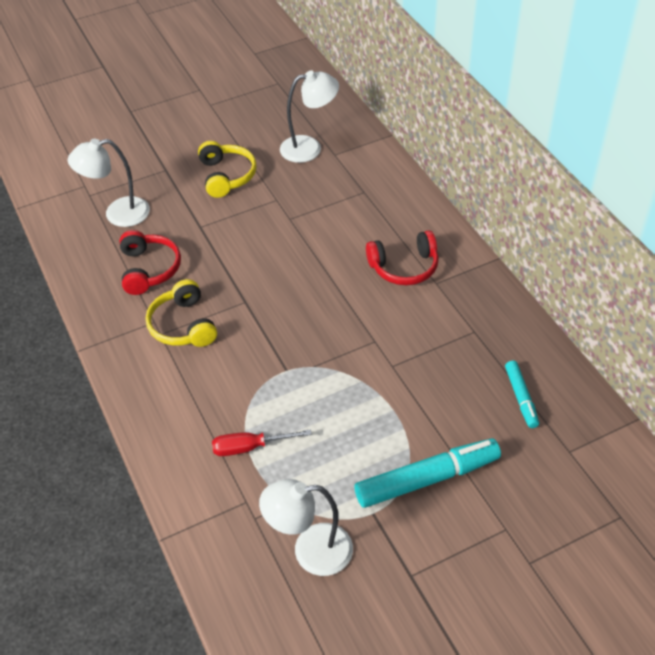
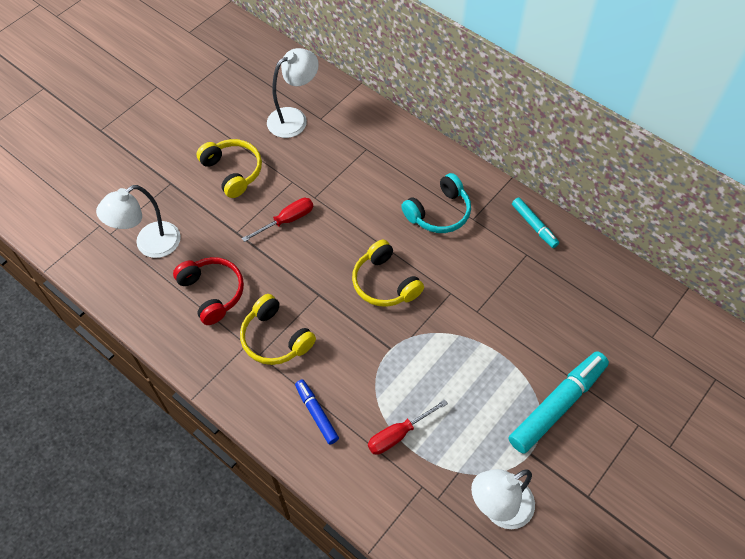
camera: 25 degrees left, 10 degrees up
(183, 401) = (316, 413): none -> blue marker
(252, 230) = (287, 220): none -> red screwdriver
(314, 311) = (384, 283): none -> yellow headphones
(404, 267) = (439, 213): red headphones -> turquoise headphones
(521, 398) = (593, 302): turquoise marker -> turquoise marker (534, 225)

